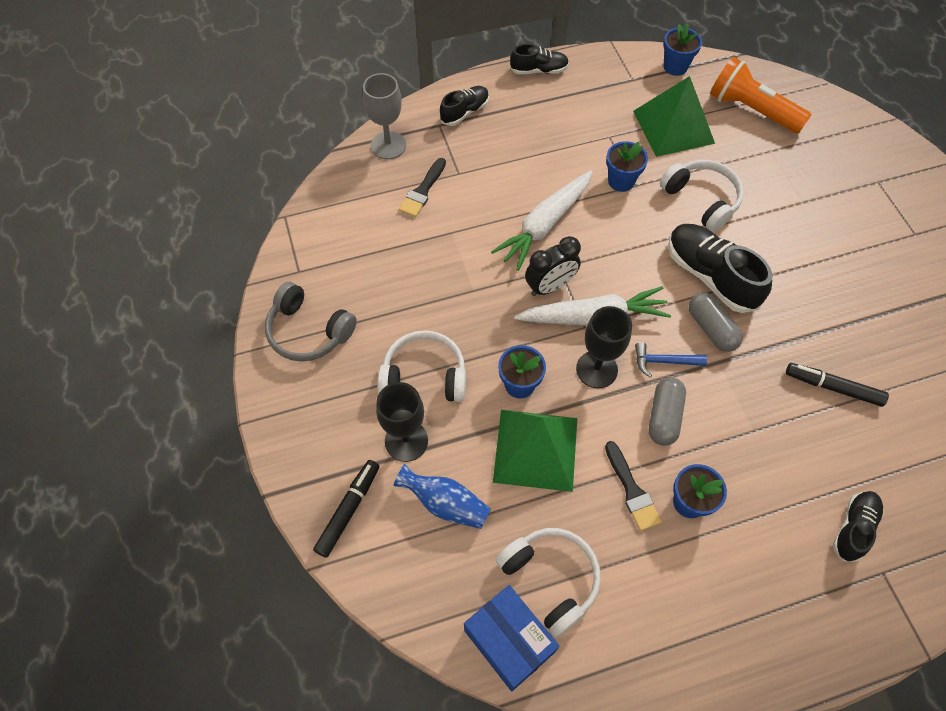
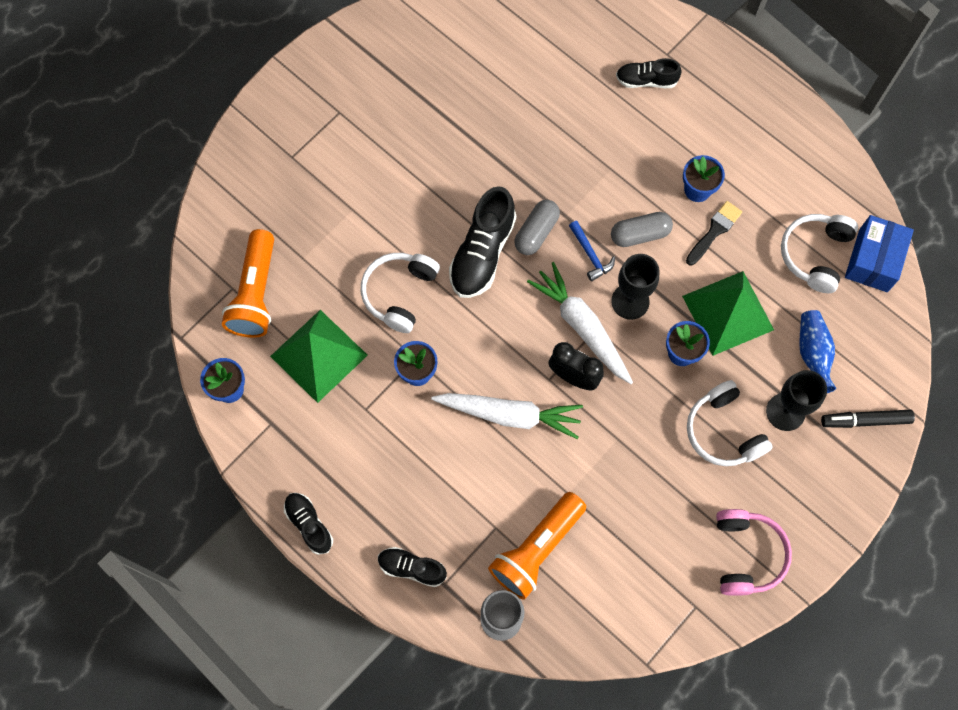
camera: 120 degrees left, 10 degrees up
(308, 331) = (746, 554): grey headphones -> pink headphones
(423, 191) = (537, 549): black brush -> orange flashlight
(833, 387) = (536, 127): black marker -> none

